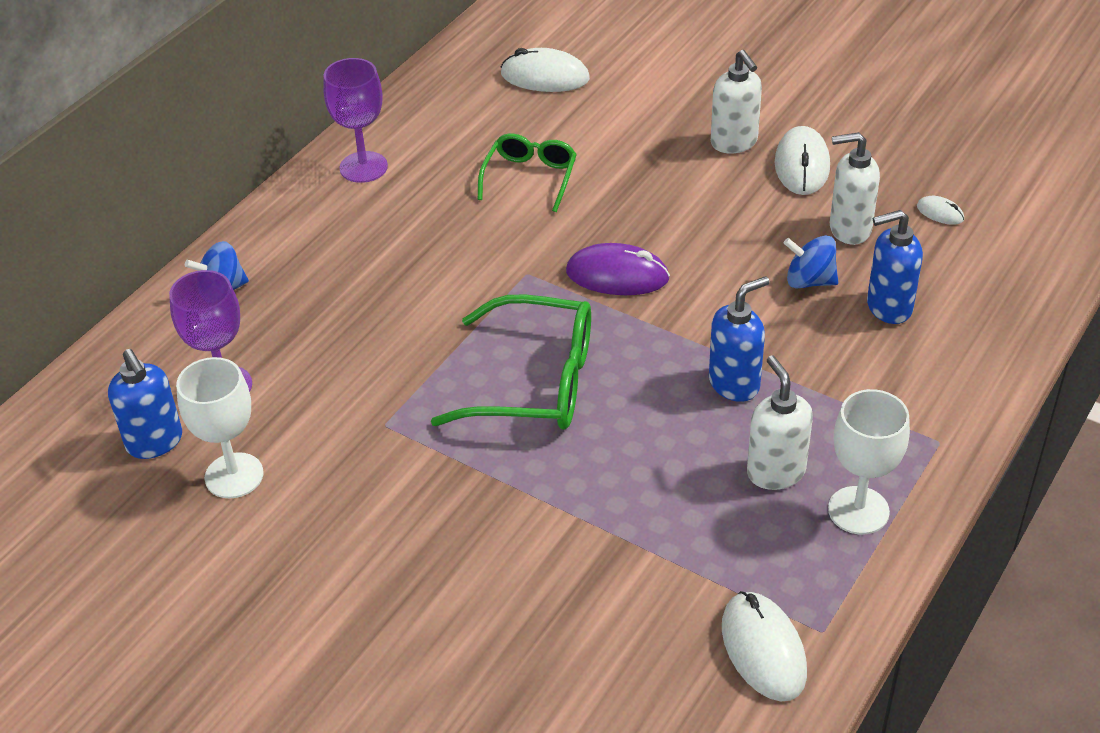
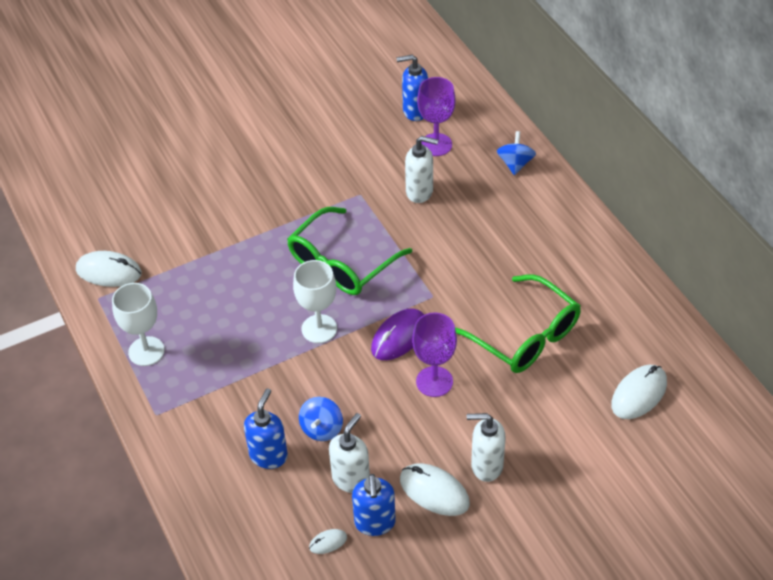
camera: 120 degrees right, 5 degrees up
(234, 476) = (370, 131): white goblet -> white goblet (319, 329)
(363, 167) = (592, 259): purple goblet -> purple goblet (434, 381)
(530, 178) = (524, 336): green glasses -> green glasses, size x1.63
(734, 384) = (271, 347): blue soap dispenser -> blue soap dispenser (375, 523)
(775, 472) = (198, 331): white soap dispenser -> white soap dispenser (420, 192)
(809, 281) = (322, 429): blue spinning top -> blue spinning top turned 150 degrees clockwise

